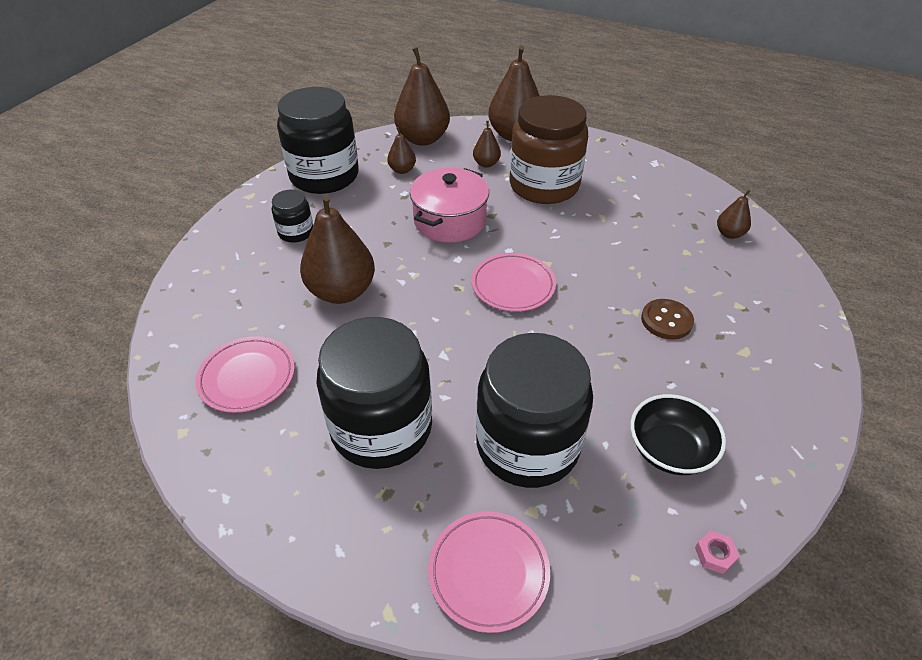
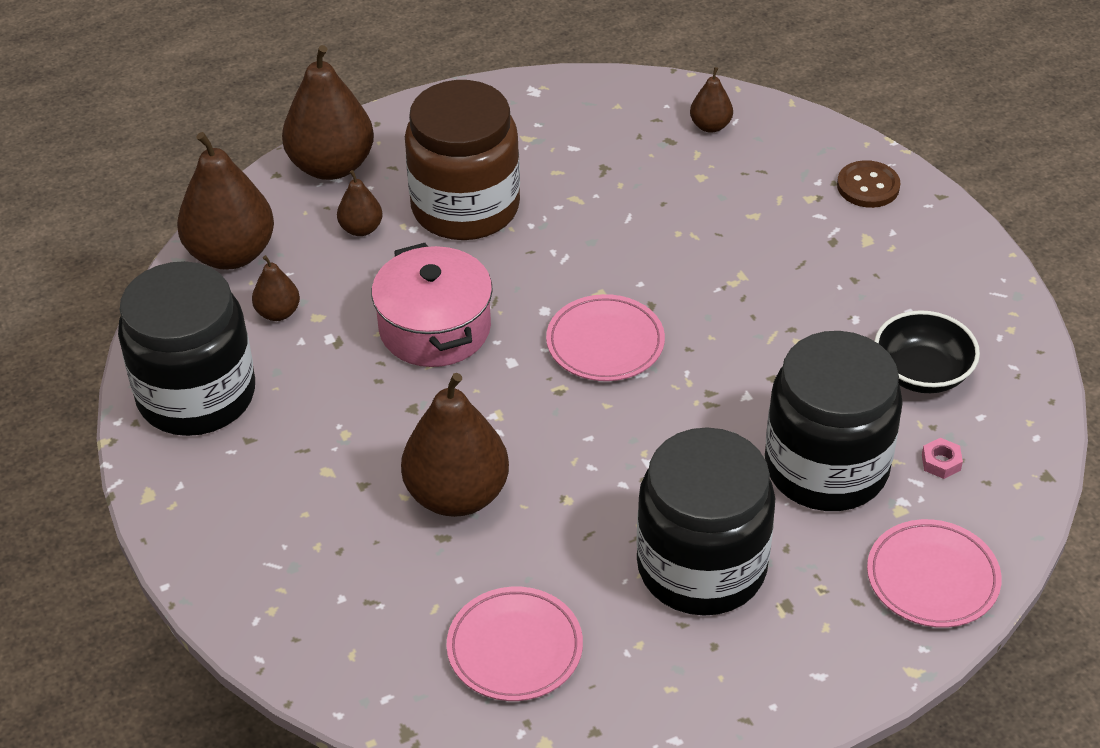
camera: 50 degrees left, 0 degrees up
(296, 232) = (291, 483): black jar -> none
(666, 320) = (776, 263): brown button -> brown button (868, 186)
(714, 554) = (1041, 420): pink nut -> pink nut (941, 462)

